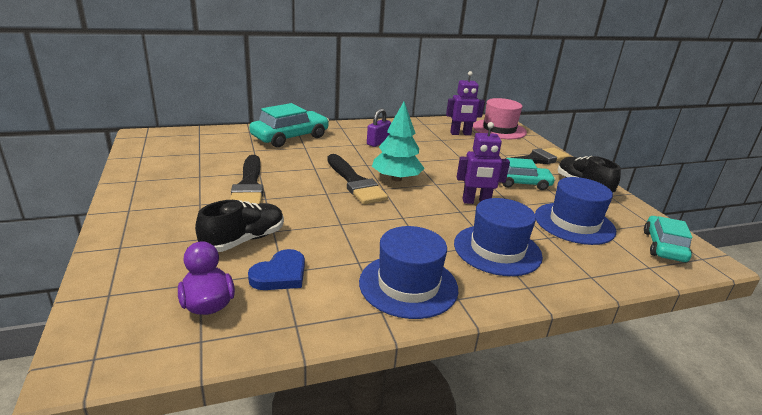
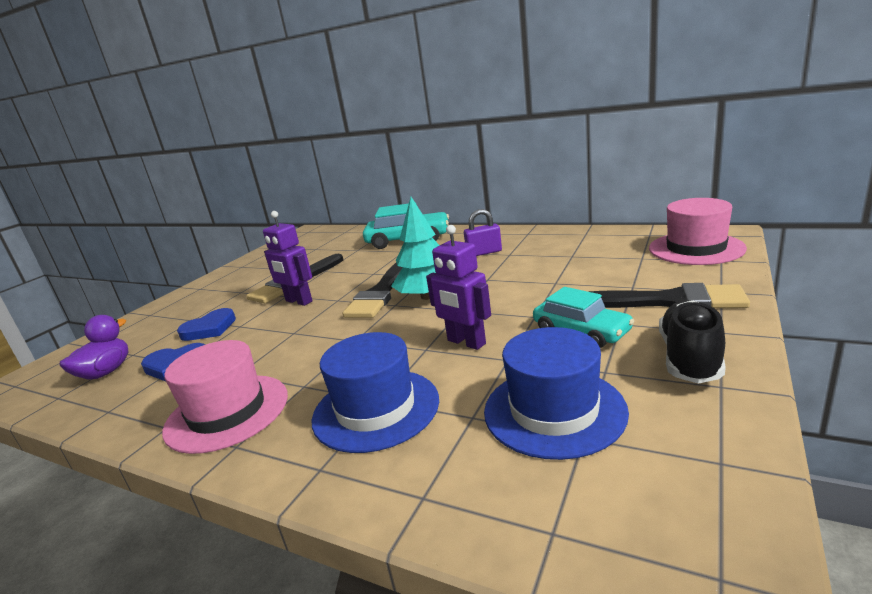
camera: 50 degrees right, 5 degrees down
(244, 240) = (210, 328): black shoe -> blue heart
(408, 285) = (227, 412): blue hat -> pink hat
(460, 134) = (615, 250): purple robot -> purple robot (298, 301)
(664, 246) = (663, 513): turquoise car -> none

